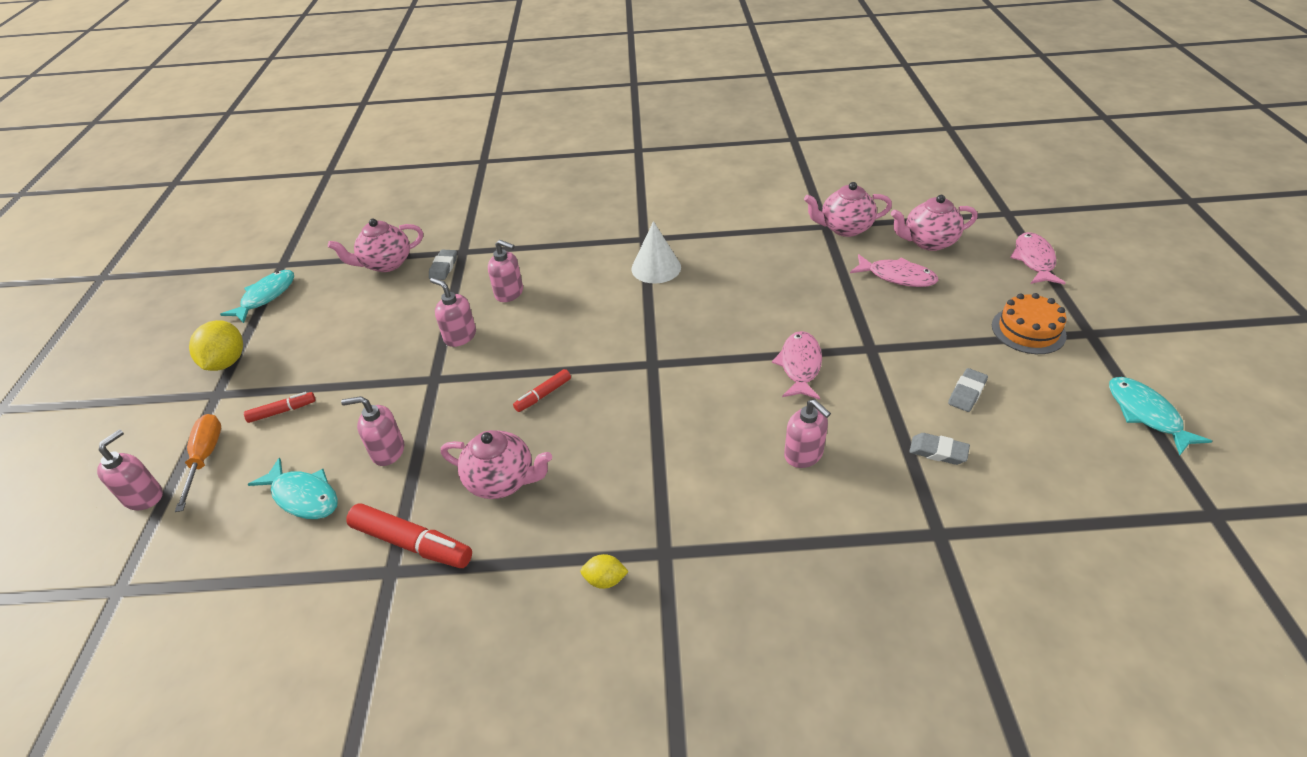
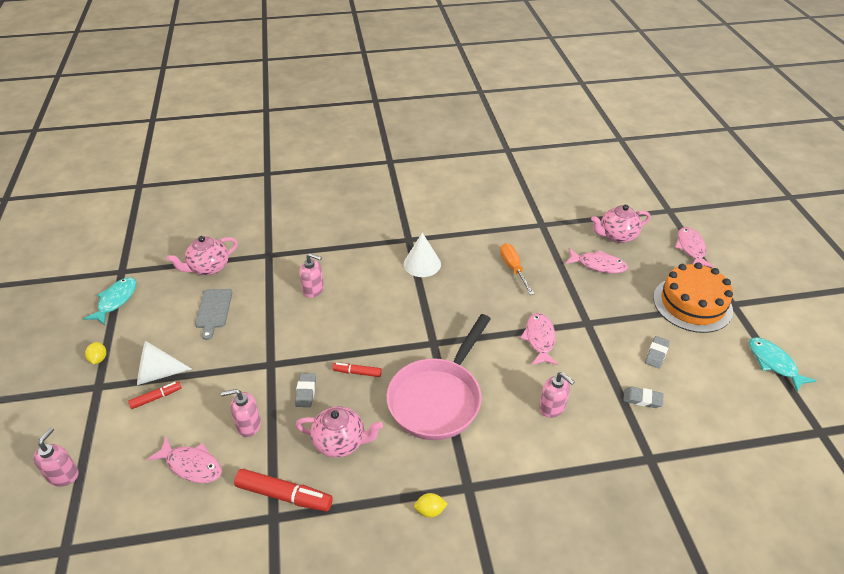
camera: 10 degrees left, 0 degrees up
(205, 458) = (104, 440): orange screwdriver -> orange screwdriver (513, 269)
(226, 362) = (98, 359): yellow lemon -> yellow lemon, size x0.54
(292, 383) = (157, 374): none -> white cone
(303, 496) = (191, 465): turquoise fish -> pink fish
(379, 312) = (213, 310): none -> grey cutting board
(443, 267) = (256, 269): grey eraser -> grey eraser (306, 392)
(460, 336) = (283, 328): pink soap dispenser -> none
(543, 395) = (357, 372): red marker -> red marker turned 60 degrees clockwise
(645, 433) = (438, 398): none -> pink pan
(844, 228) = (556, 226): pink teapot -> none
(1028, 330) = (692, 304): orange cake -> orange cake, size x1.57

